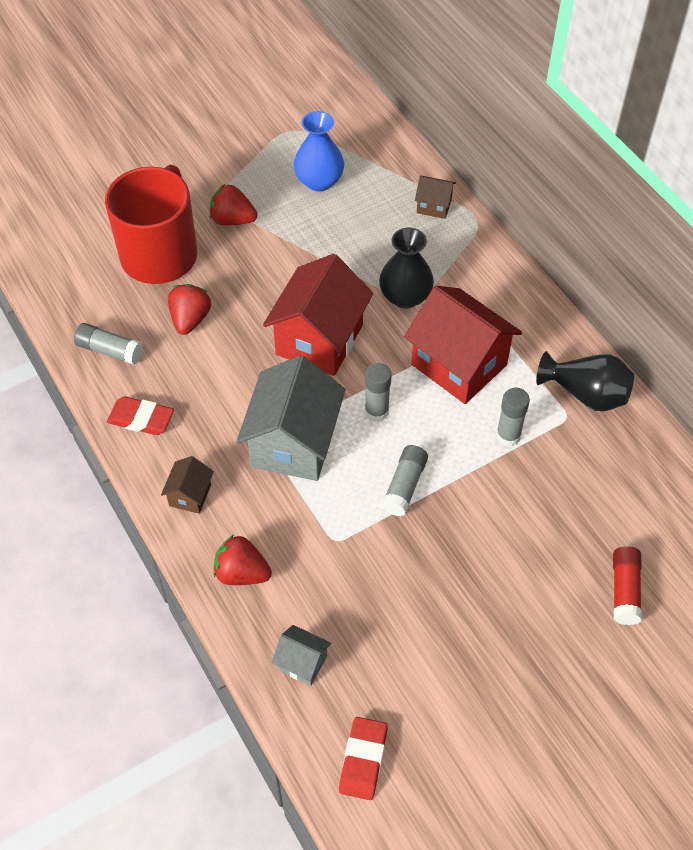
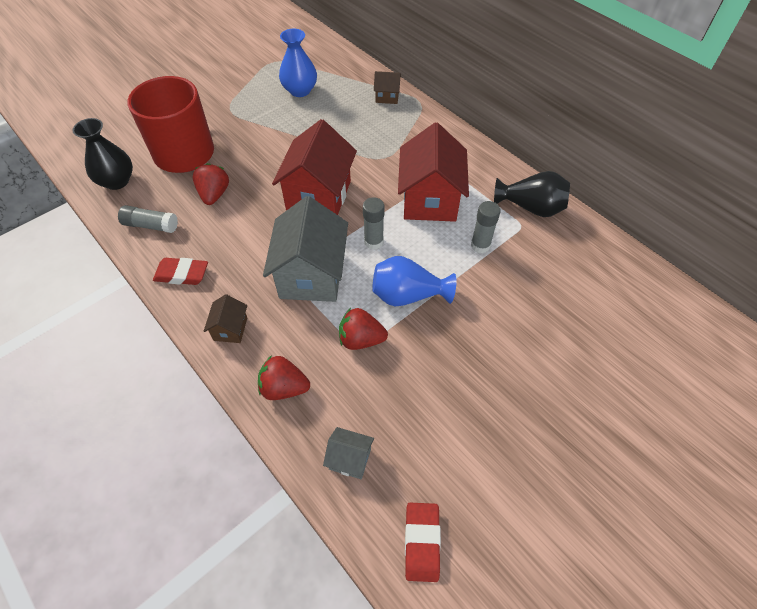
camera: 10 degrees left, 0 degrees up
(232, 220) = (239, 122): red strawberry -> red strawberry (361, 339)
(404, 486) = (408, 295): grey glue stick -> blue vase
(405, 297) = (379, 158): black vase -> black vase (117, 181)
(458, 365) = (430, 199): red house -> red house turned 60 degrees clockwise
(624, 590) = (604, 351): red glue stick -> none

